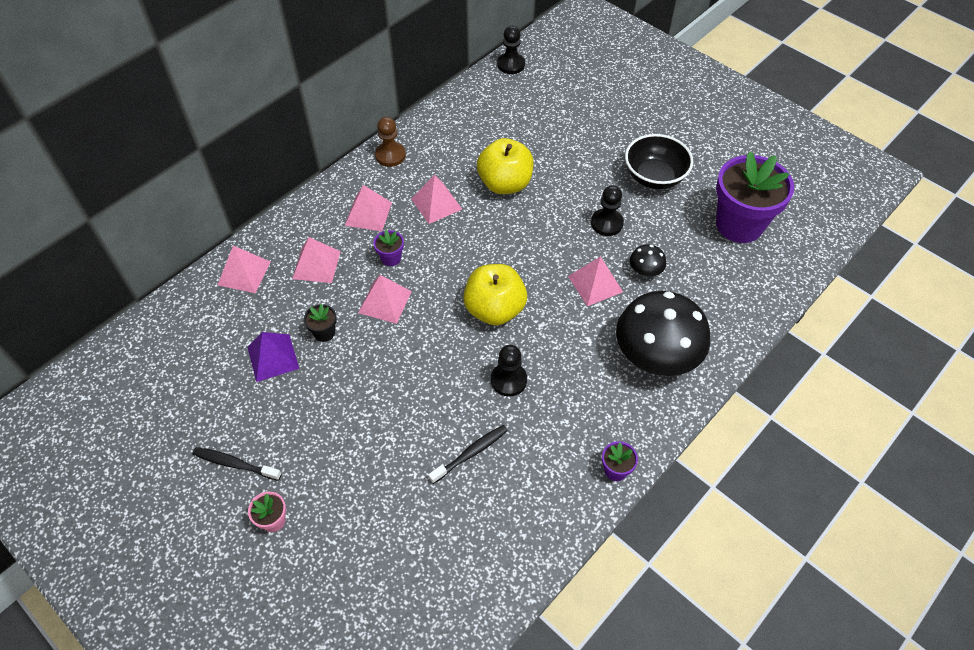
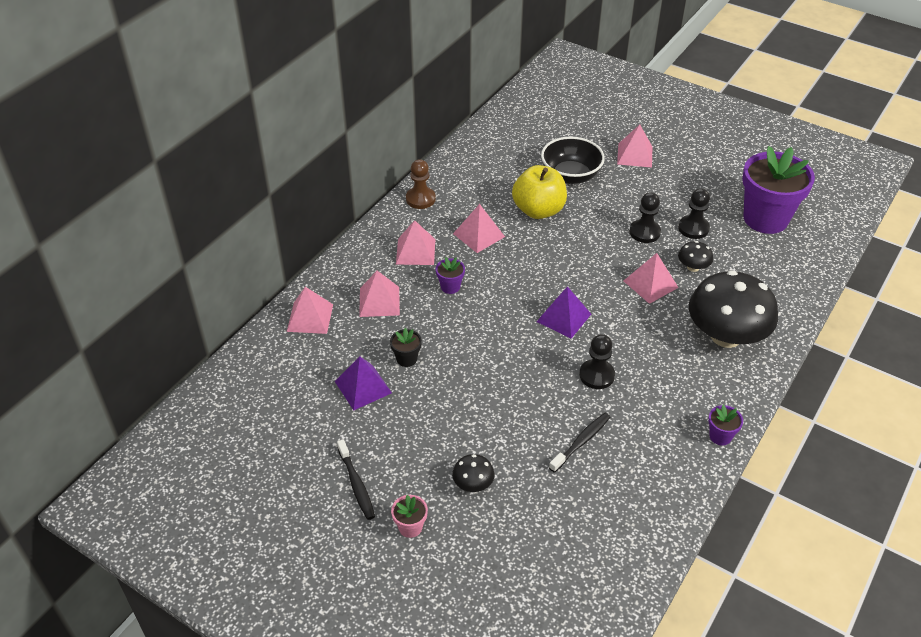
camera: 10 degrees left, 10 degrees down
(235, 464) = (356, 484): black toothbrush -> black toothbrush turned 120 degrees counterclockwise
(348, 483) = (473, 484): none -> black mushroom
(385, 302) = (456, 324): pink pyramid -> pink pyramid (634, 155)
(494, 309) = (564, 318): yellow apple -> purple pyramid
(511, 64) = (511, 109): black pawn -> black pawn (693, 228)
(654, 177) = (675, 188): black bowl -> black bowl (570, 176)

